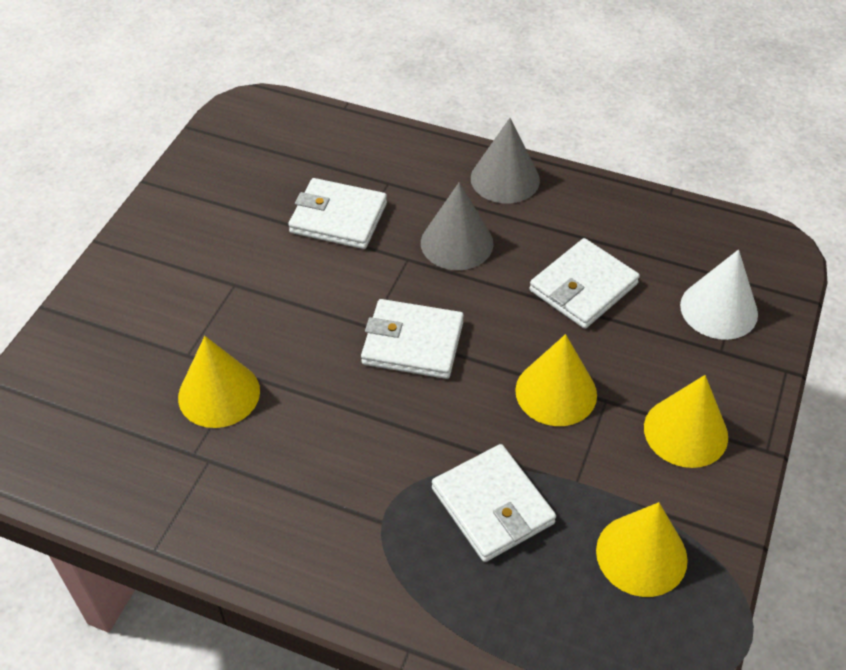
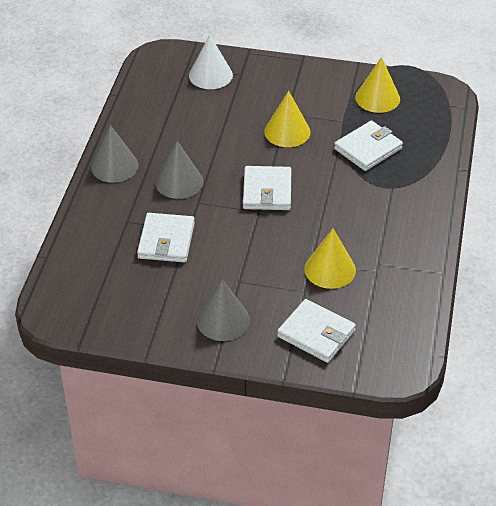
camera: 100 degrees left, 5 degrees down
(170, 258) = (223, 320): none -> grey cone
(583, 287) = (205, 126): white wallet -> white wallet (316, 333)
(685, 432) = (299, 85): yellow cone -> none

